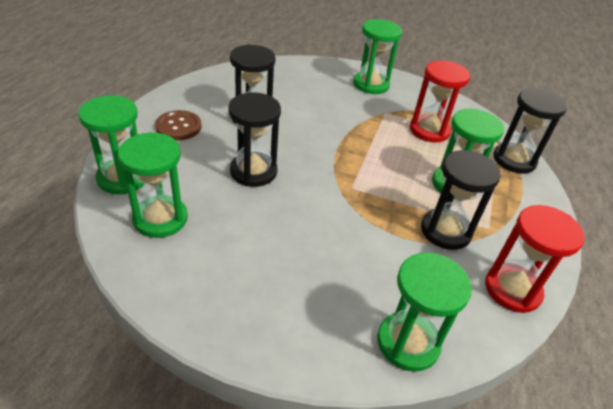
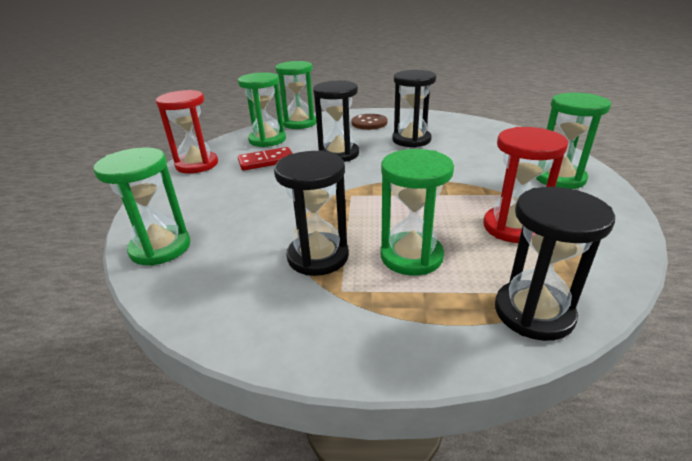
camera: 80 degrees right, 10 degrees down
(234, 231) = (266, 161): none -> red domino
(512, 289) = (238, 315): red hourglass -> red hourglass (197, 164)

